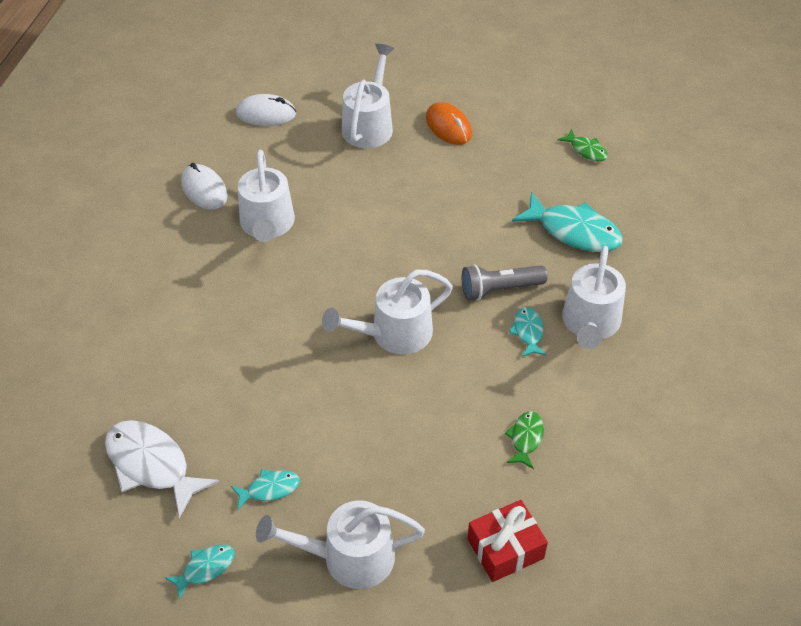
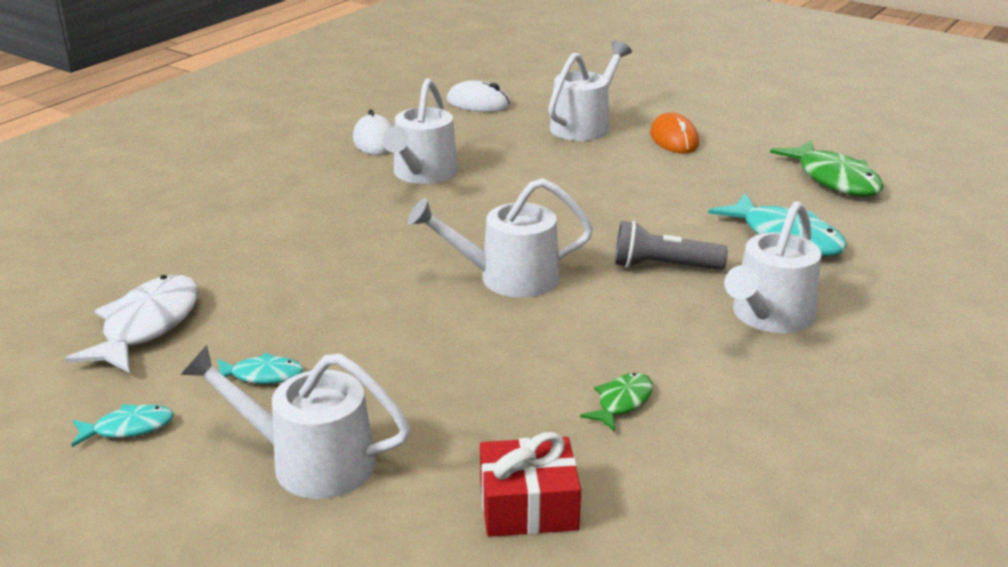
camera: 20 degrees right, 20 degrees down
(152, 465) = (147, 326): white fish -> white fish turned 45 degrees clockwise
(528, 332) = (680, 308): turquoise fish -> none
(586, 150) = (834, 179): green fish -> green fish, size x1.92

